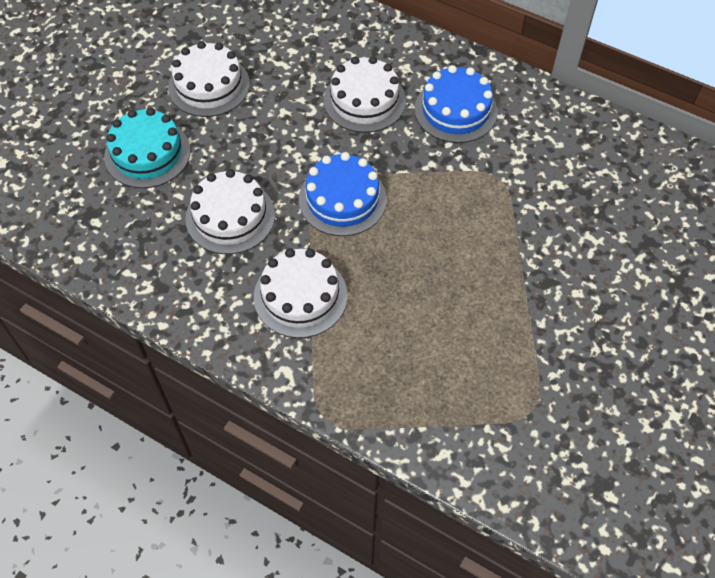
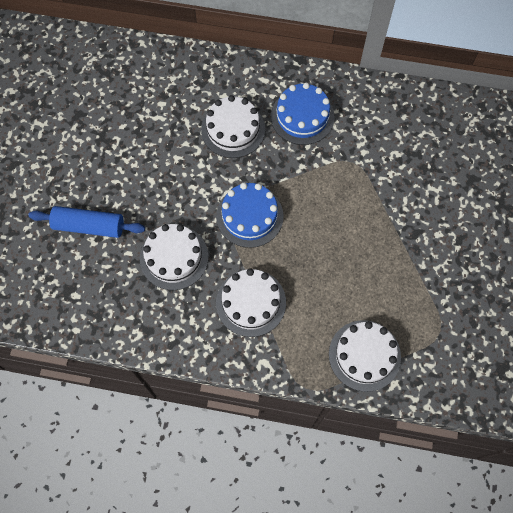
camera: 20 degrees left, 10 degrees up
(147, 153) = (89, 226): turquoise cake -> blue rolling pin
(209, 85) = (110, 153): white cake -> white cake (364, 355)

